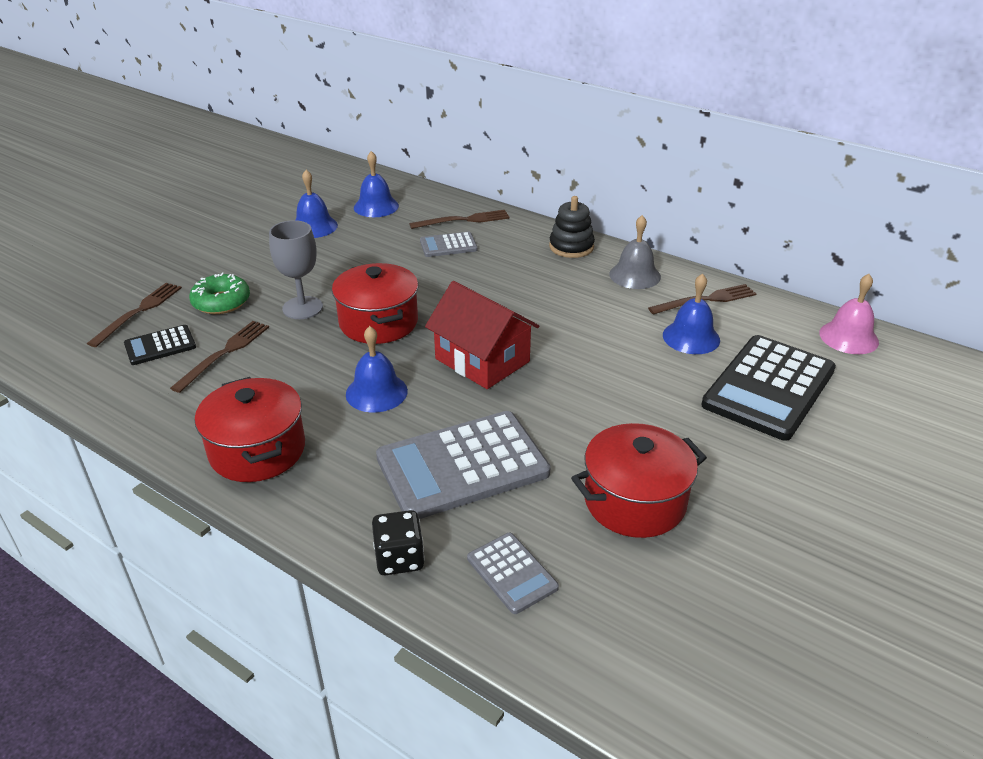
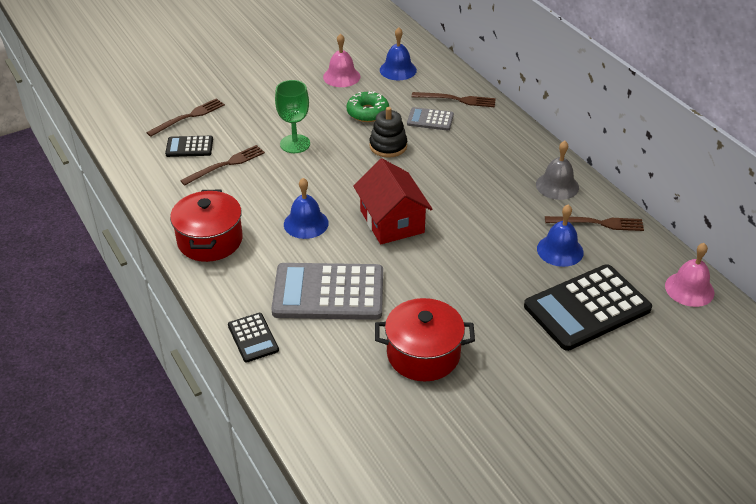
camera: 25 degrees right, 5 degrees up
(221, 302) = (244, 124): green donut -> green donut (367, 112)
(302, 308) = (295, 144): grey goblet -> green goblet
(314, 226) = (341, 76): blue bell -> pink bell
(378, 322) = (339, 170): red pot -> none
(399, 558) = (253, 338): black dice -> black calculator
(512, 573) = (313, 370): grey calculator -> none
(571, 247) = (525, 146): black stacking toy -> black stacking toy (388, 146)

